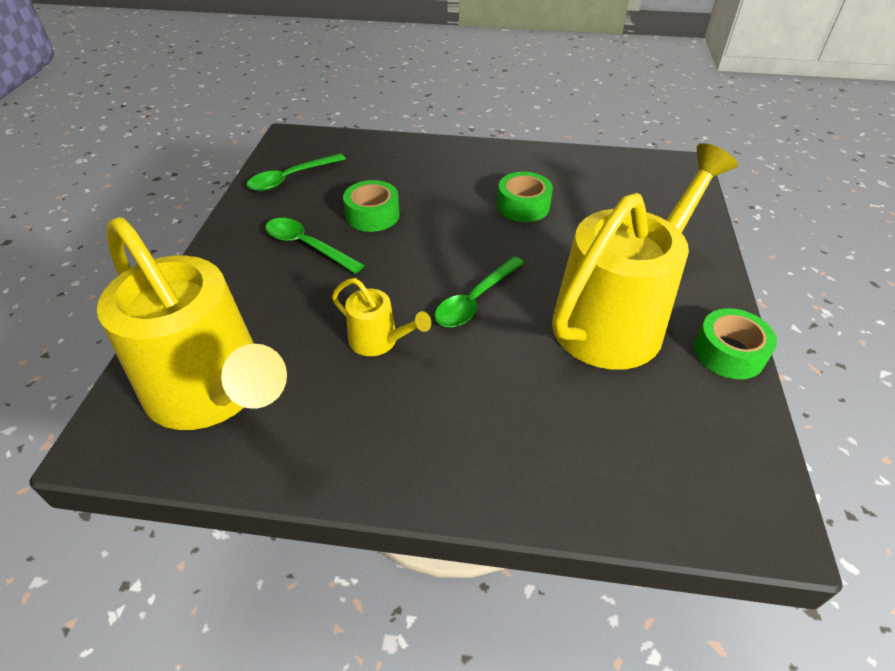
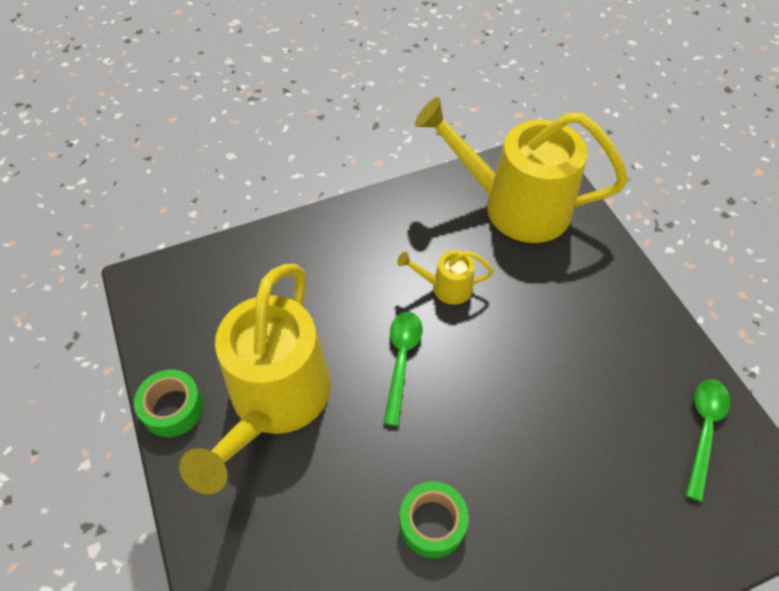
camera: 150 degrees right, 10 degrees up
(307, 246) = (586, 347): green spoon -> none
(372, 215) = (570, 419): green tape -> none

